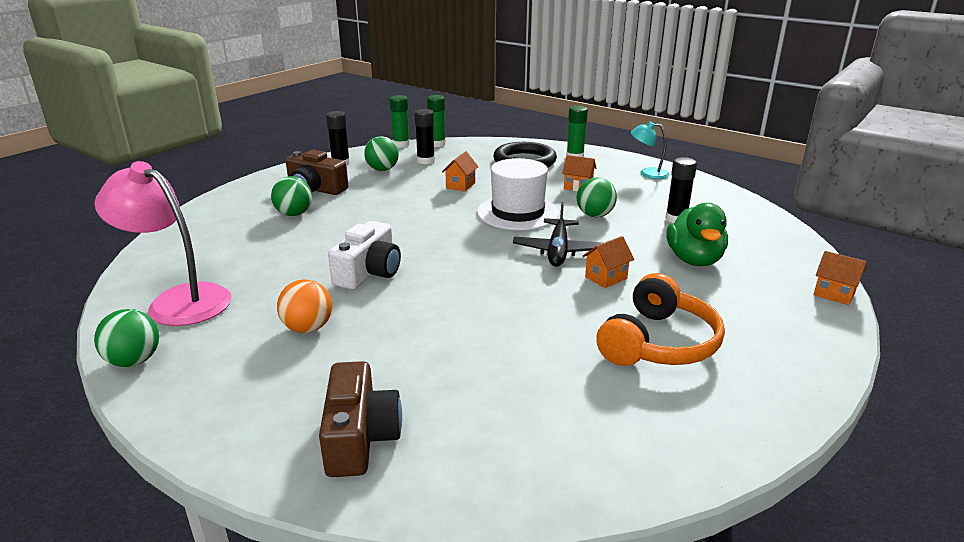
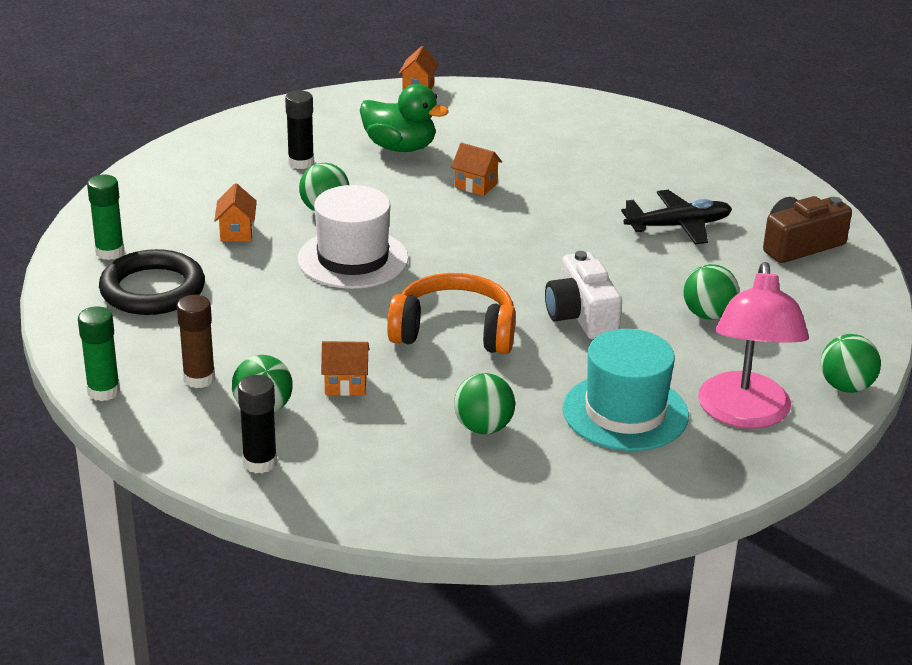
camera: 115 degrees left, 5 degrees up
(246, 257) = (625, 412): none -> turquoise hat
(308, 328) = (708, 315): orange ball -> green ball
(315, 189) = (386, 444): brown camera -> none
(369, 272) = (581, 315): white camera -> white camera turned 105 degrees counterclockwise
(401, 144) = (124, 430): green glue stick -> none
(426, 161) = (199, 379): black glue stick -> brown glue stick
(460, 185) = (287, 321): orange house -> orange house (345, 385)
(558, 251) = (437, 218): black plane -> black plane (678, 226)
(647, 173) = (154, 191): turquoise lamp -> none
(658, 343) = (567, 152): orange headphones -> orange headphones (454, 331)
(694, 260) = (400, 147): green duck -> green duck turned 45 degrees clockwise

